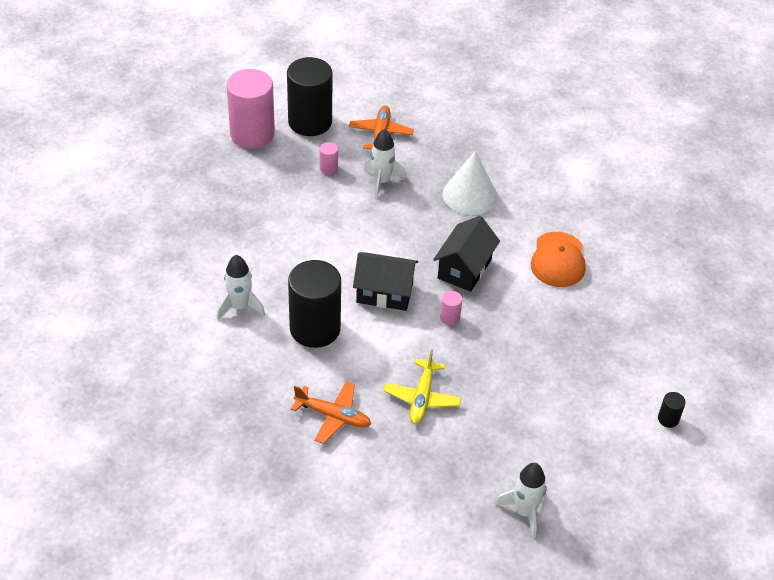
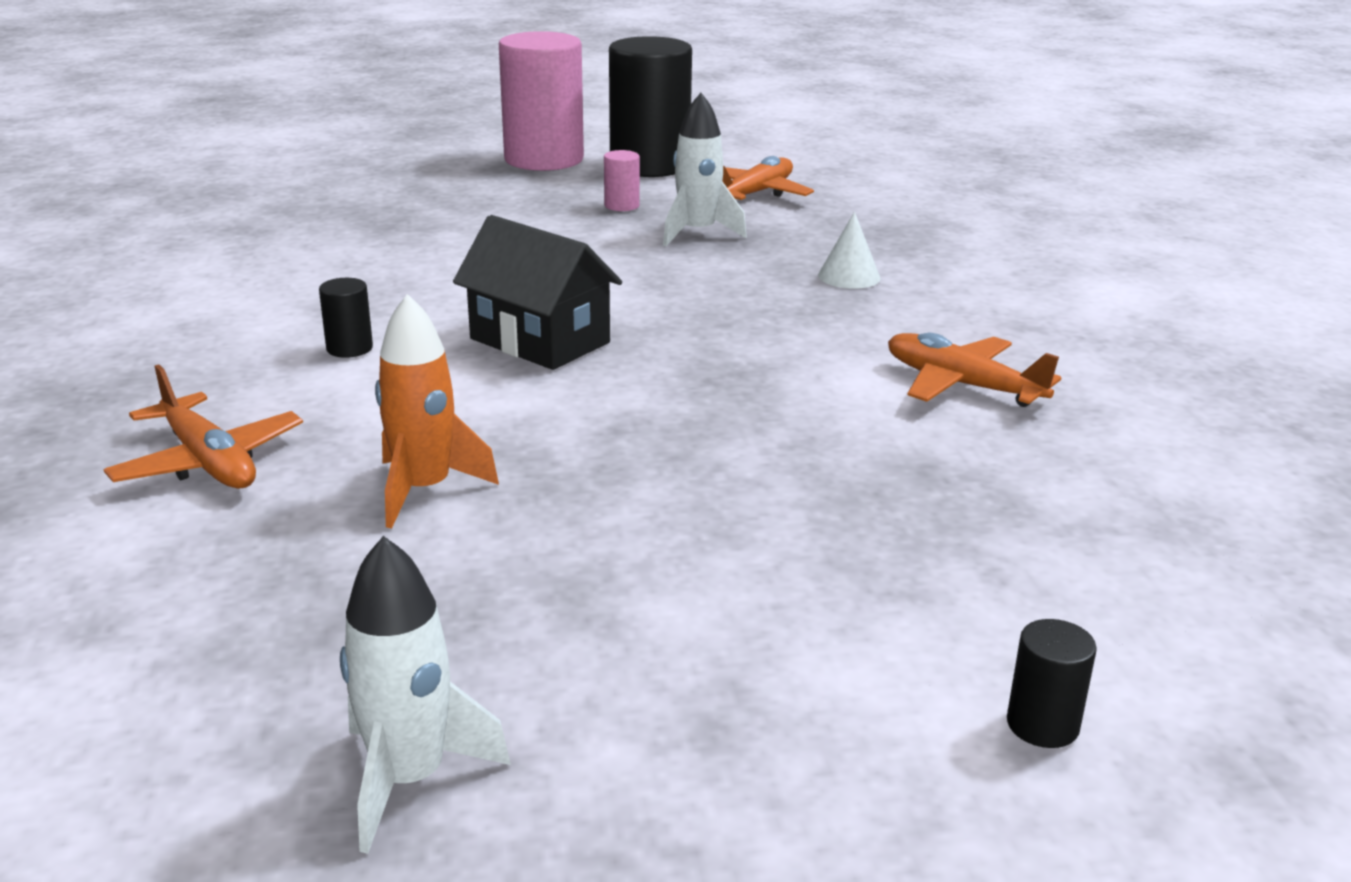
camera: 30 degrees right, 20 degrees down
(240, 307) = (262, 296): white rocket -> none
(315, 328) = (349, 348): black cylinder -> black cylinder, size x0.40
(422, 398) = (424, 490): yellow plane -> orange rocket
(450, 317) = (631, 400): pink cylinder -> none
(464, 269) = (738, 350): black house -> none
(470, 195) = (849, 276): white cone -> white cone, size x0.53
(558, 260) = (962, 385): orange cap -> orange plane

